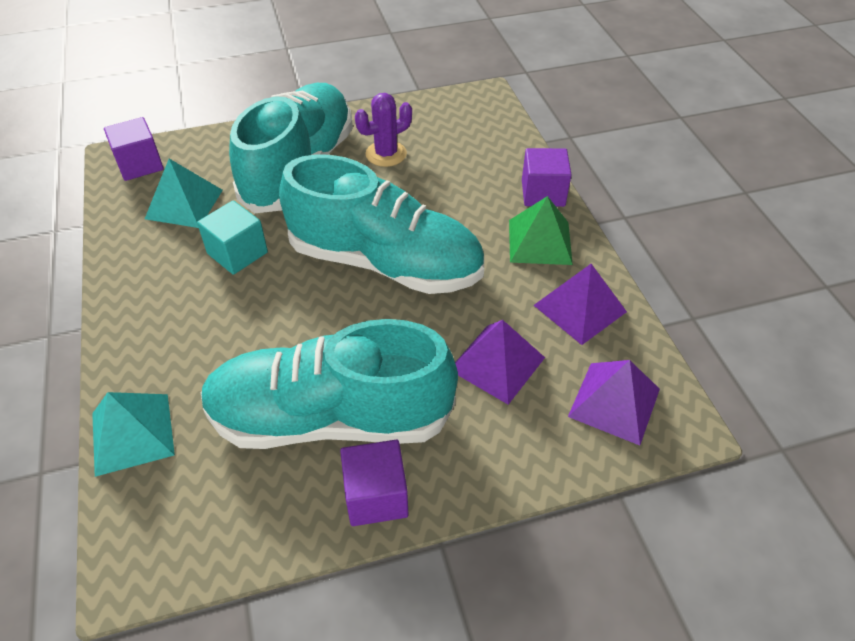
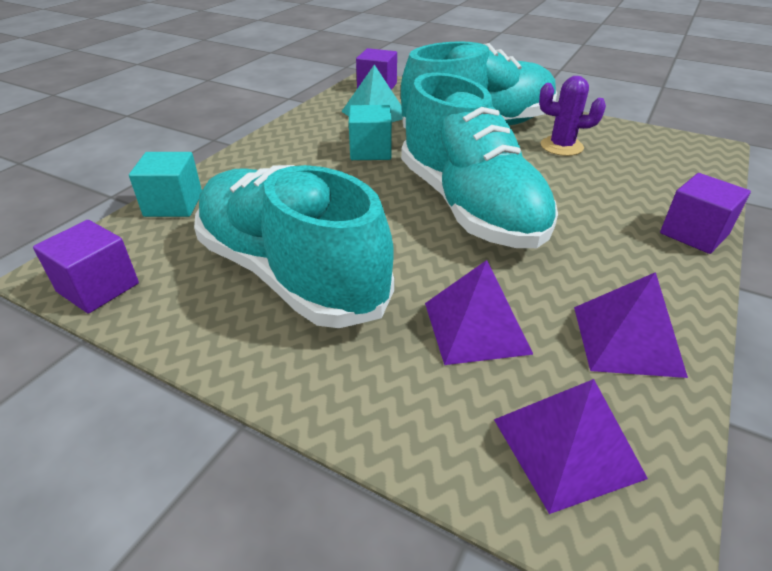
camera: 45 degrees right, 10 degrees down
(132, 433) = (173, 204): turquoise pyramid -> turquoise cube
(376, 496) = (244, 346): purple cube -> purple cube (98, 287)
(539, 241) = (644, 265): green pyramid -> none

